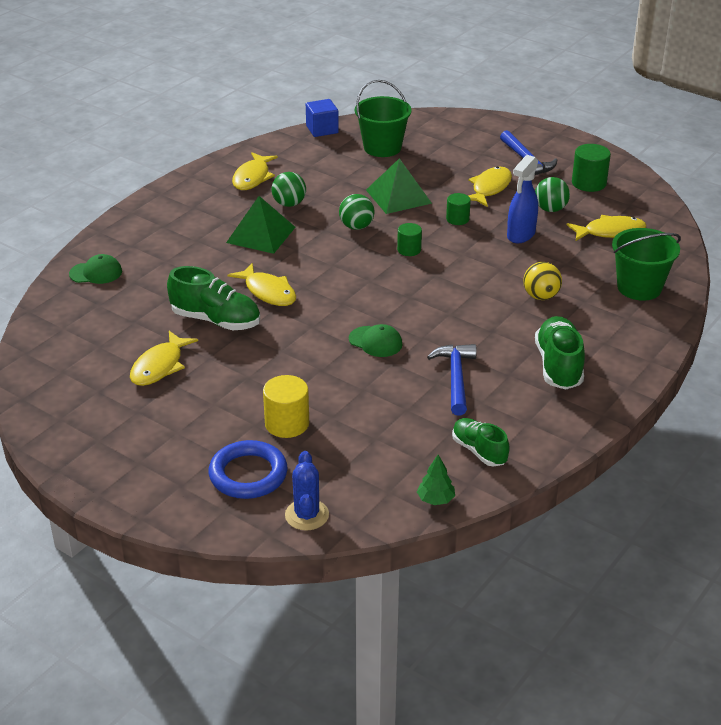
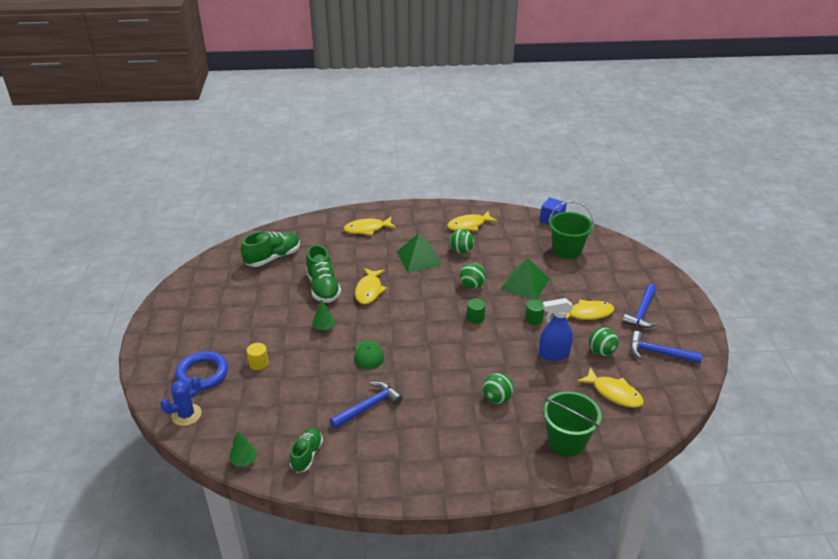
camera: 50 degrees right, 0 degrees up
(96, 273) = (319, 229): green cap -> none
(159, 366) = (264, 292): yellow fish -> yellow fish (367, 229)
(287, 424) = (258, 363): yellow cylinder -> yellow cylinder, size x0.64
(288, 351) = (324, 327): none -> green tree
(541, 296) = (497, 399): yellow ball -> green ball
(558, 366) = (431, 446): green shoe -> green shoe (273, 258)
(589, 183) = (658, 353): green cylinder -> blue hammer

